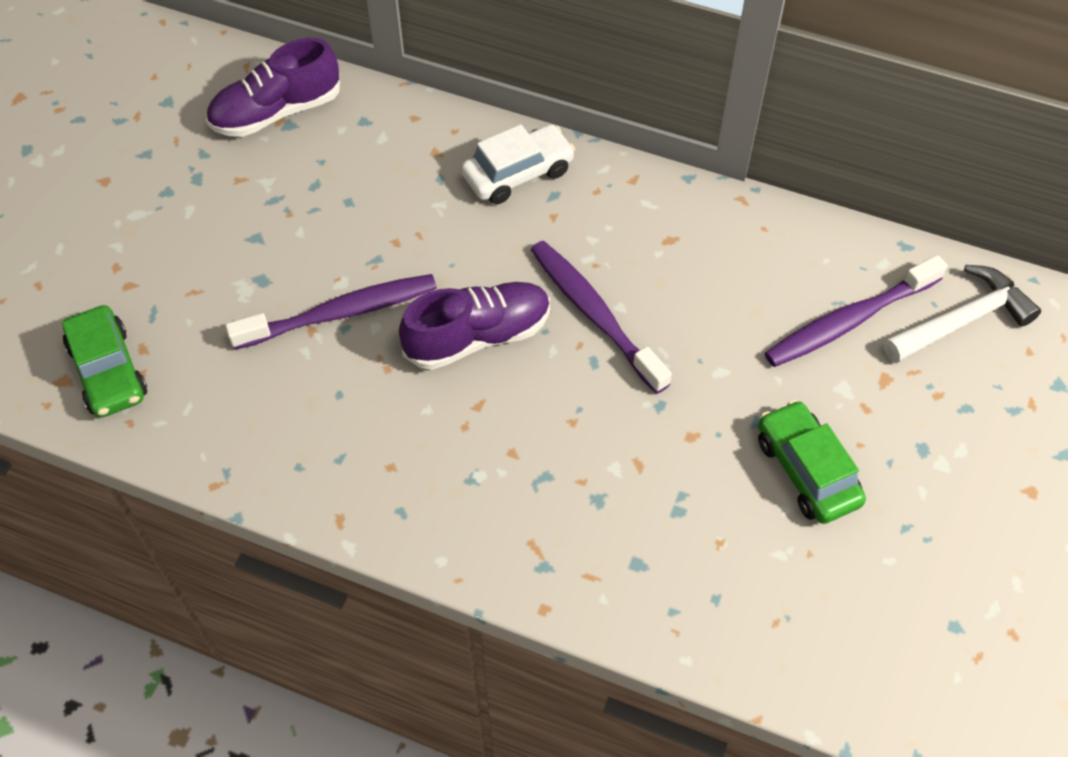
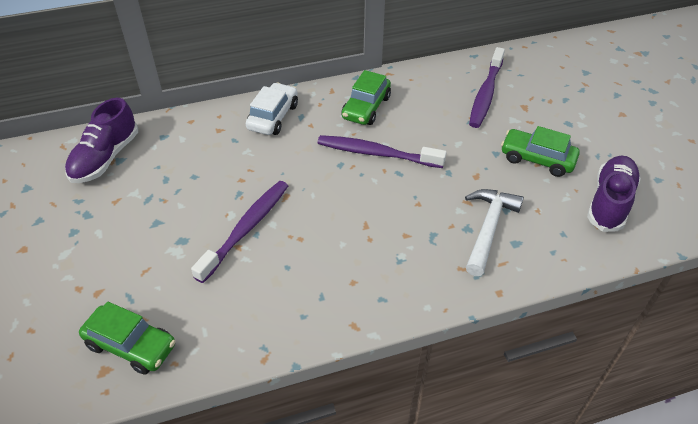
camera: 40 degrees left, 10 degrees down
(478, 337) = (331, 196): purple shoe -> purple shoe (609, 202)
(652, 235) = (366, 108): none -> green car
(961, 321) = (526, 70): white hammer -> white hammer (488, 229)

